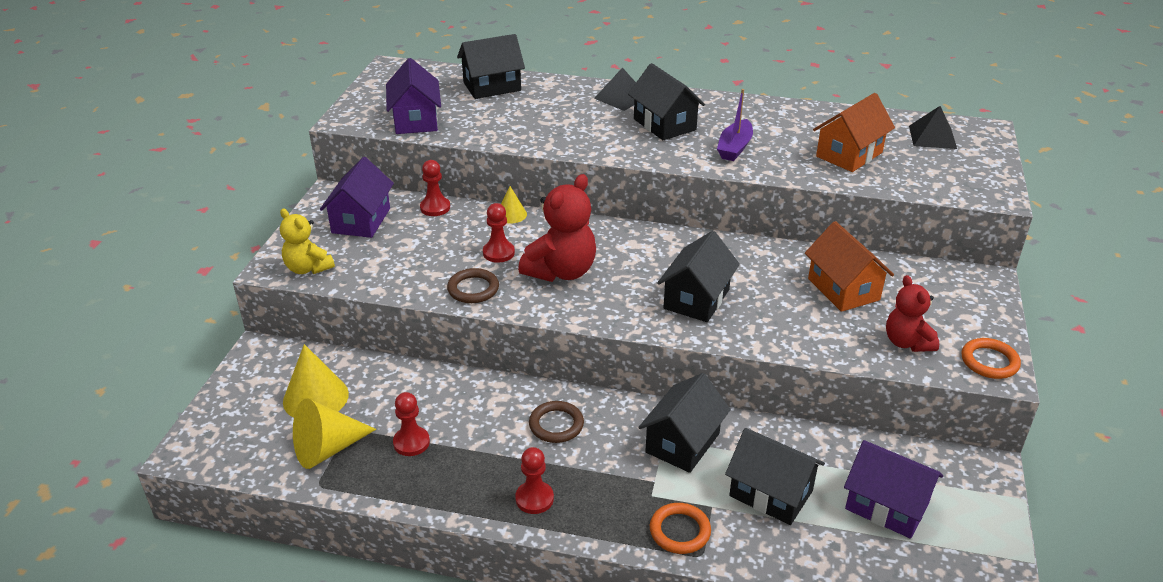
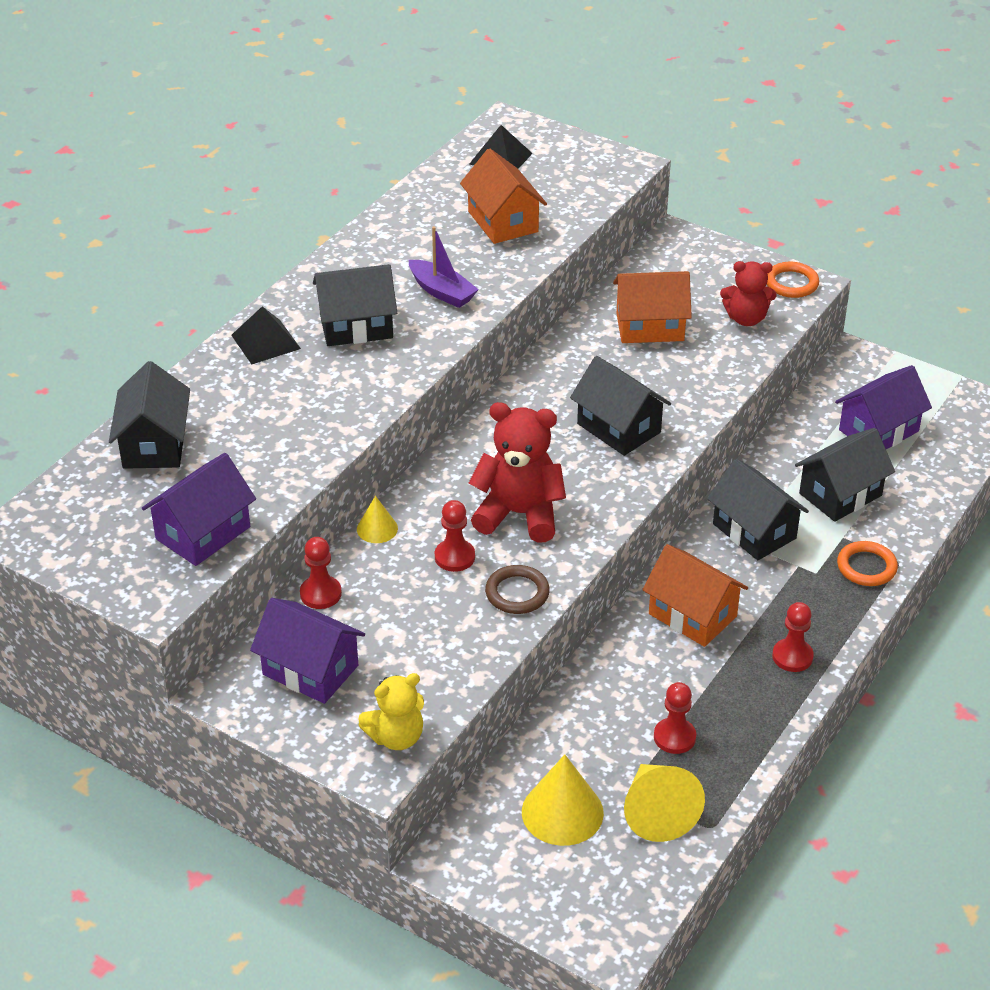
camera: 70 degrees left, 5 degrees up
(416, 120) = (203, 533): purple house -> purple house turned 60 degrees counterclockwise
(556, 425) = (692, 615): brown ring -> orange house
(561, 271) = (519, 514): red teddy bear -> red teddy bear turned 45 degrees counterclockwise

